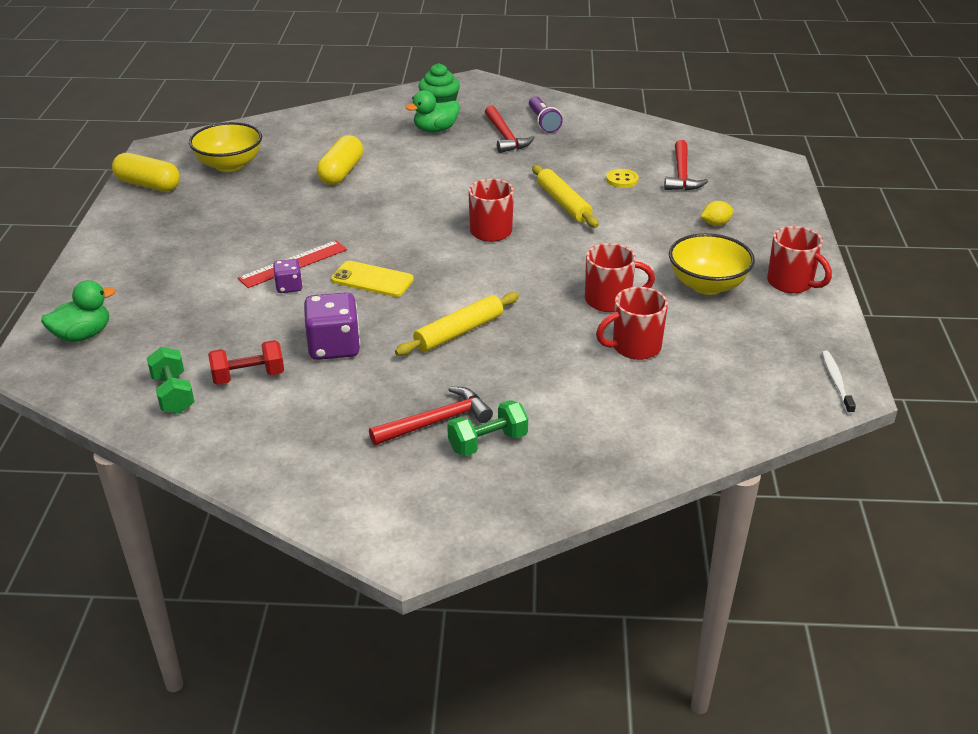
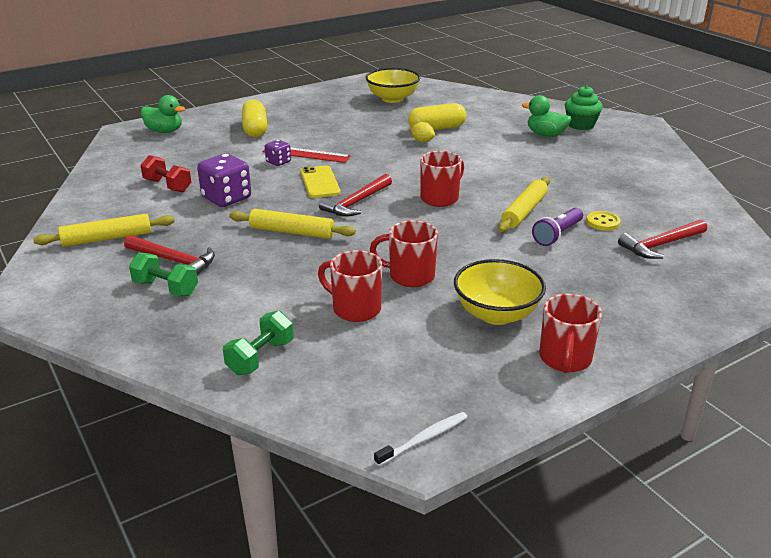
camera: 55 degrees right, 5 degrees down
(148, 185) = (337, 89): yellow capsule -> yellow capsule (255, 129)
(173, 394) = (130, 173): green dumbbell -> green dumbbell (260, 357)
(330, 454) = (107, 238): none -> yellow rolling pin
(505, 136) = (582, 159): red hammer -> red hammer (356, 203)
(543, 122) = (632, 164): purple flashlight -> purple flashlight (557, 235)
(610, 300) = (410, 276): red mug -> red mug turned 135 degrees clockwise
(715, 224) = (605, 287): yellow lemon -> yellow lemon (422, 141)

